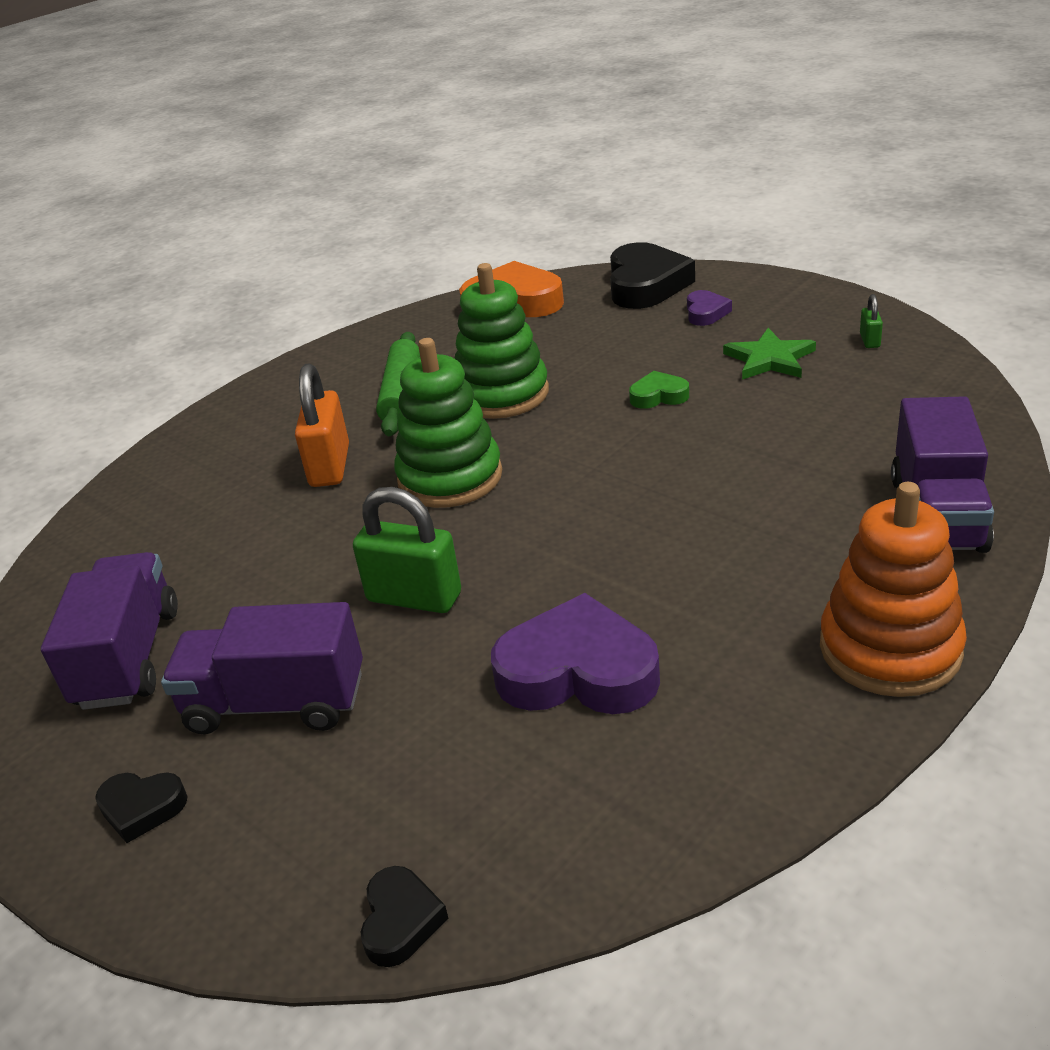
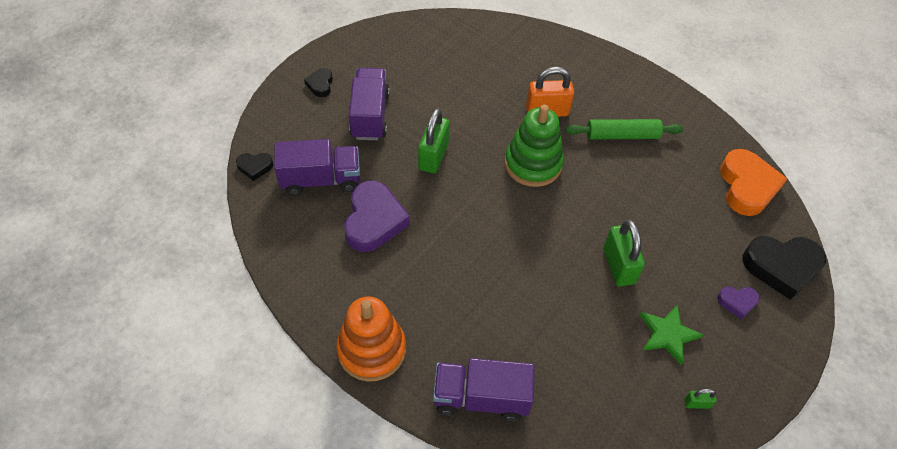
camera: 80 degrees right, 20 degrees up
(129, 657) = (405, 62): purple truck -> purple truck (321, 180)
(501, 394) = (621, 184): green stacking toy -> none
(658, 396) = (618, 266): green heart -> green padlock

